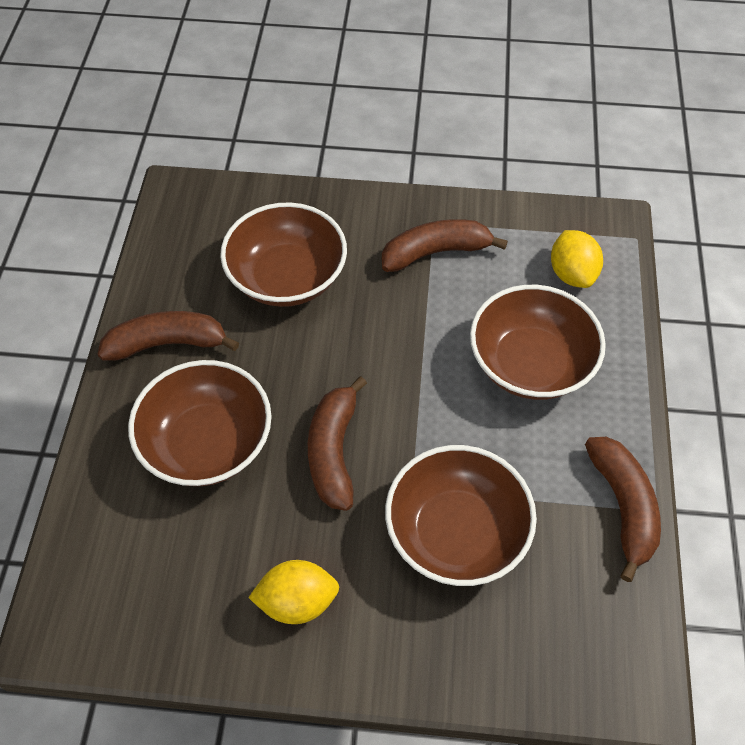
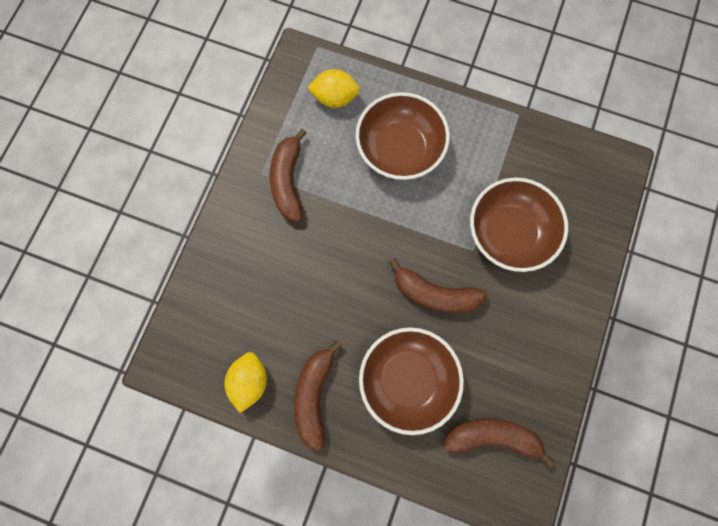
camera: 75 degrees left, 20 degrees up
(287, 277) = (279, 293): brown bowl -> none
(297, 601) = (534, 341): yellow lemon -> yellow lemon (250, 380)
(623, 507) = (513, 132): brown banana -> brown banana (493, 436)

